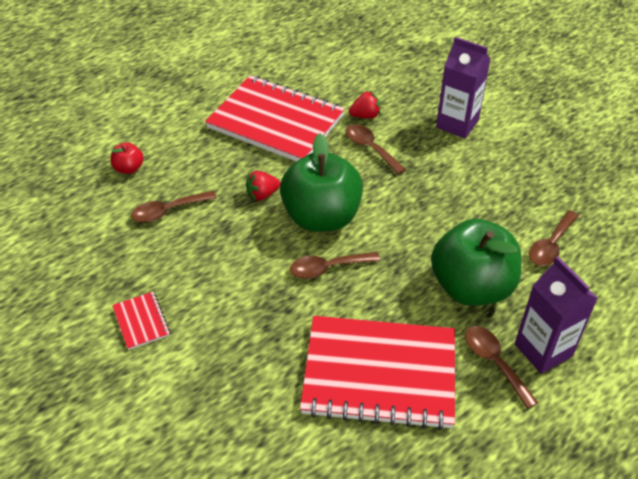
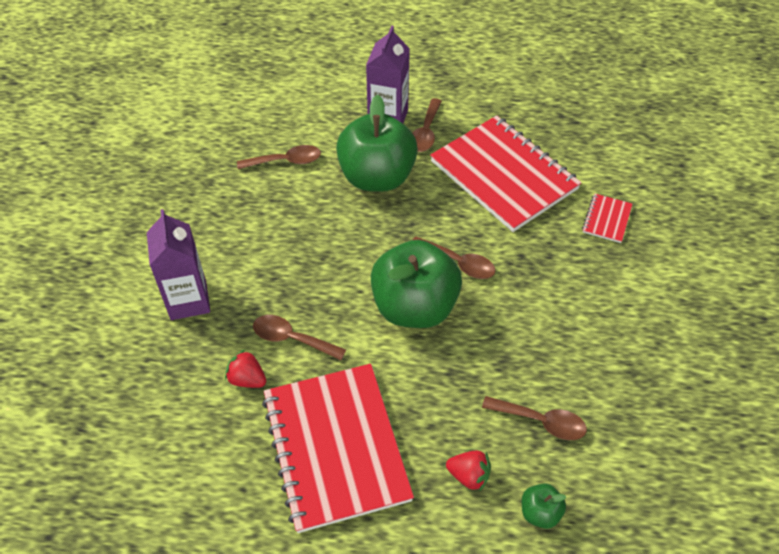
camera: 135 degrees left, 5 degrees up
(129, 168) = (540, 513): red apple -> green apple
(141, 321) = (643, 329): red notebook -> red notebook (606, 219)
(262, 194) = (439, 369): red strawberry -> red strawberry (469, 476)
(370, 148) = (292, 339): brown spoon -> brown spoon turned 105 degrees clockwise

